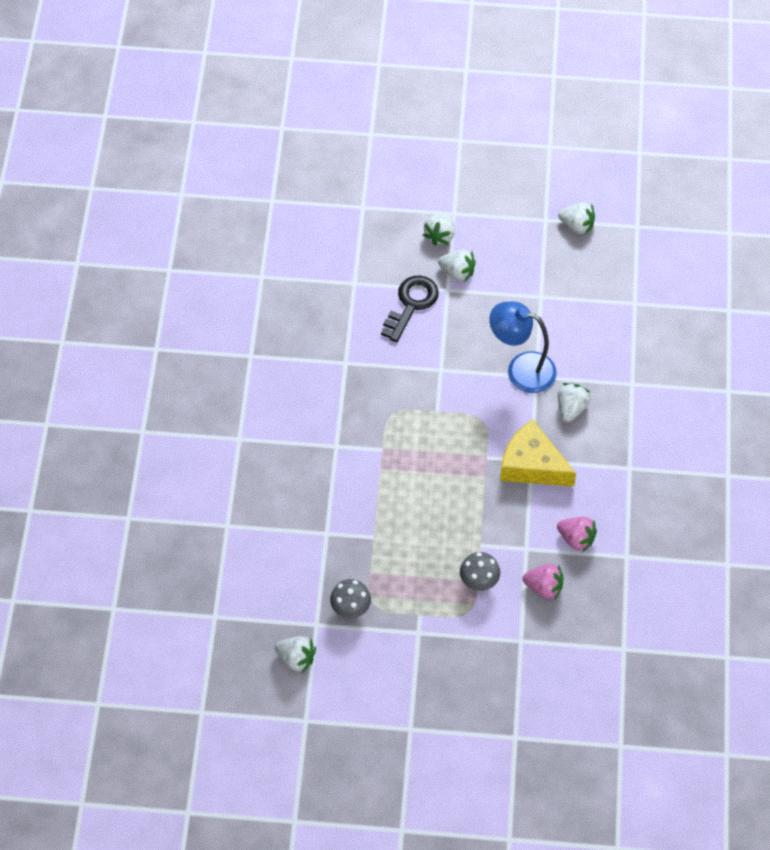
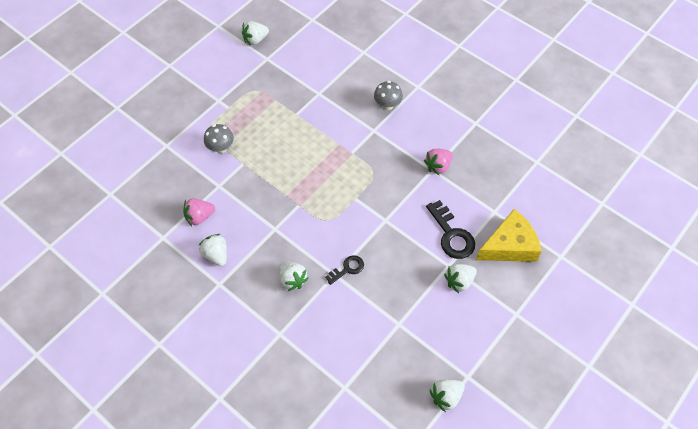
camera: 125 degrees right, 0 degrees up
(350, 608) = (262, 78): grey mushroom -> grey mushroom (387, 105)
(440, 235) = (501, 291): white strawberry -> white strawberry (216, 255)
(521, 369) = (347, 269): blue lamp -> black key
(532, 465) = (271, 227): yellow cheese -> yellow cheese (509, 246)
(544, 587) = (186, 178): pink strawberry -> pink strawberry (438, 166)

